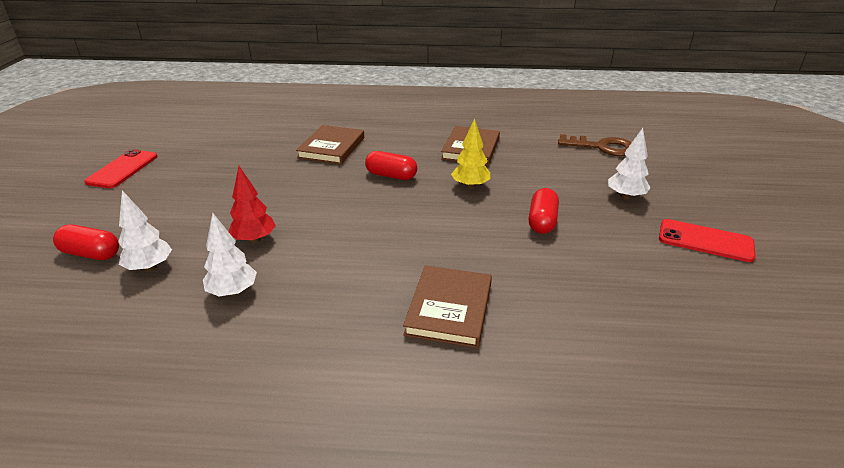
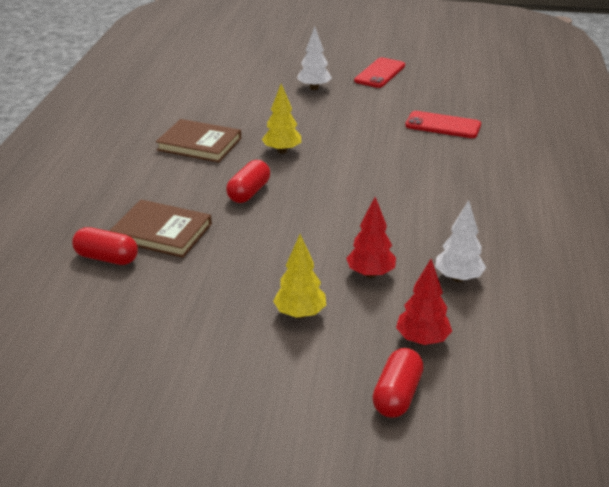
camera: 85 degrees left, 0 degrees up
(123, 169) = (164, 424): red phone -> red phone (443, 125)
(150, 267) = (422, 340): white tree -> red tree
(210, 208) = (300, 314): none -> yellow tree
(449, 309) = (467, 173): brown book -> none
(542, 221) = (349, 125): red capsule -> red capsule (107, 258)
(602, 147) = (221, 82): brown key -> none

